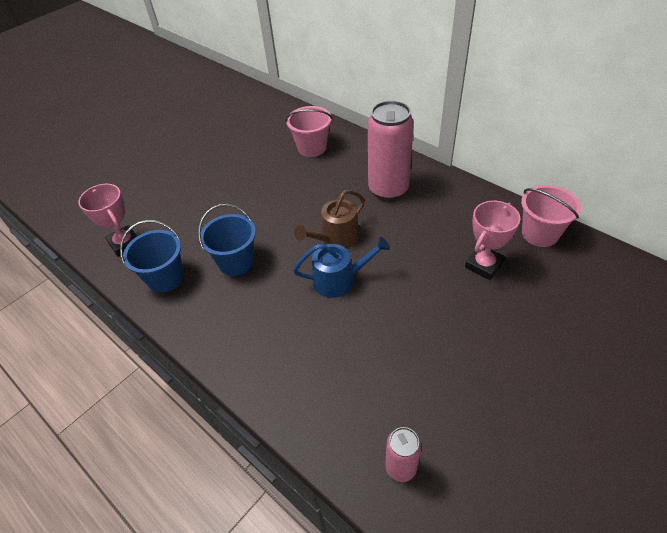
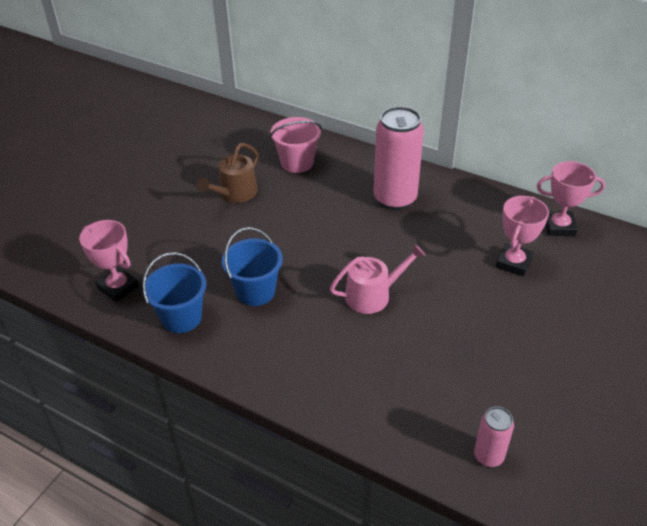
camera: 15 degrees left, 5 degrees down
(336, 238) = (355, 254): brown watering can -> brown watering can (235, 193)
(339, 279) = (373, 295): blue watering can -> pink watering can
(540, 234) = (559, 227): pink bucket -> pink trophy

